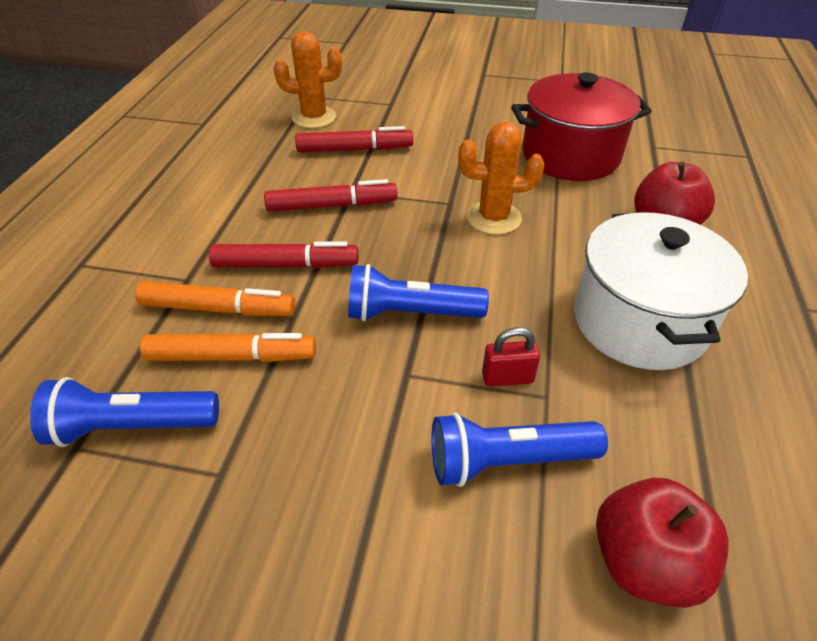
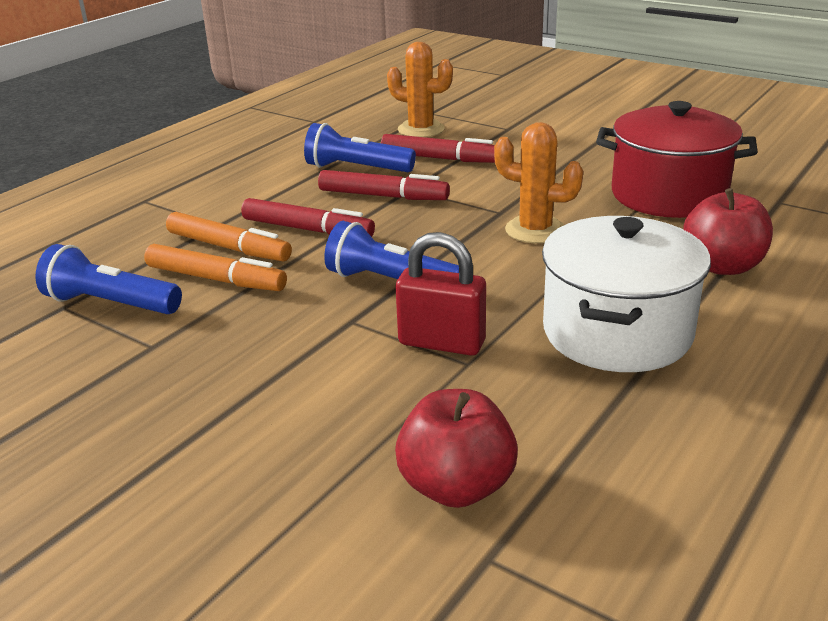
camera: 25 degrees right, 15 degrees down
(507, 378) = (442, 343): red padlock -> red padlock, size x1.63
(507, 461) = (391, 394): blue flashlight -> blue flashlight (356, 168)

